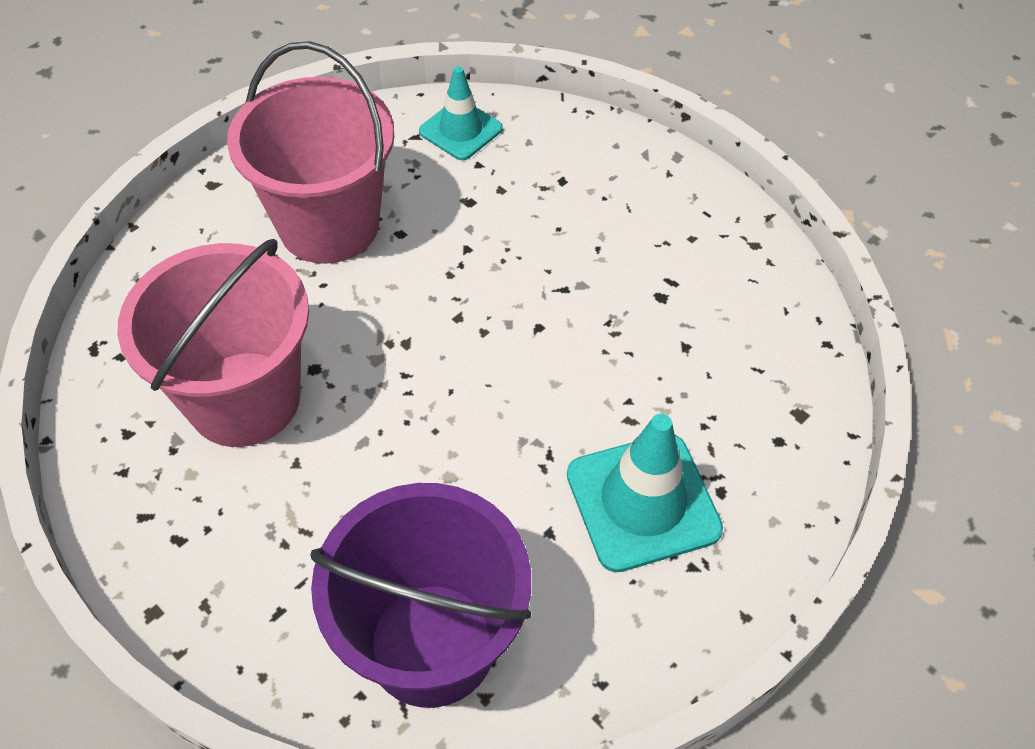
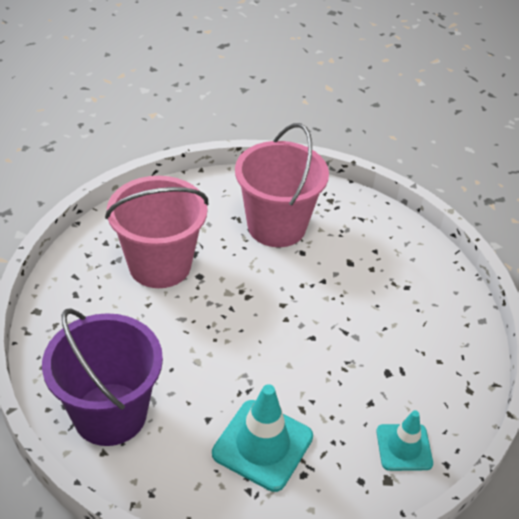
camera: 45 degrees right, 10 degrees down
(460, 130) = (386, 231): turquoise traffic cone -> turquoise traffic cone (404, 447)

